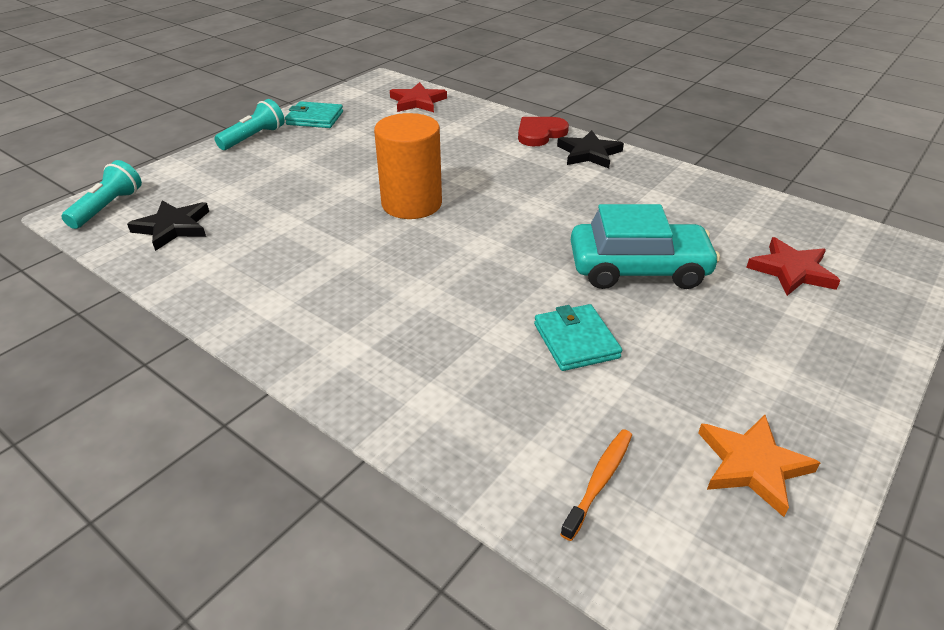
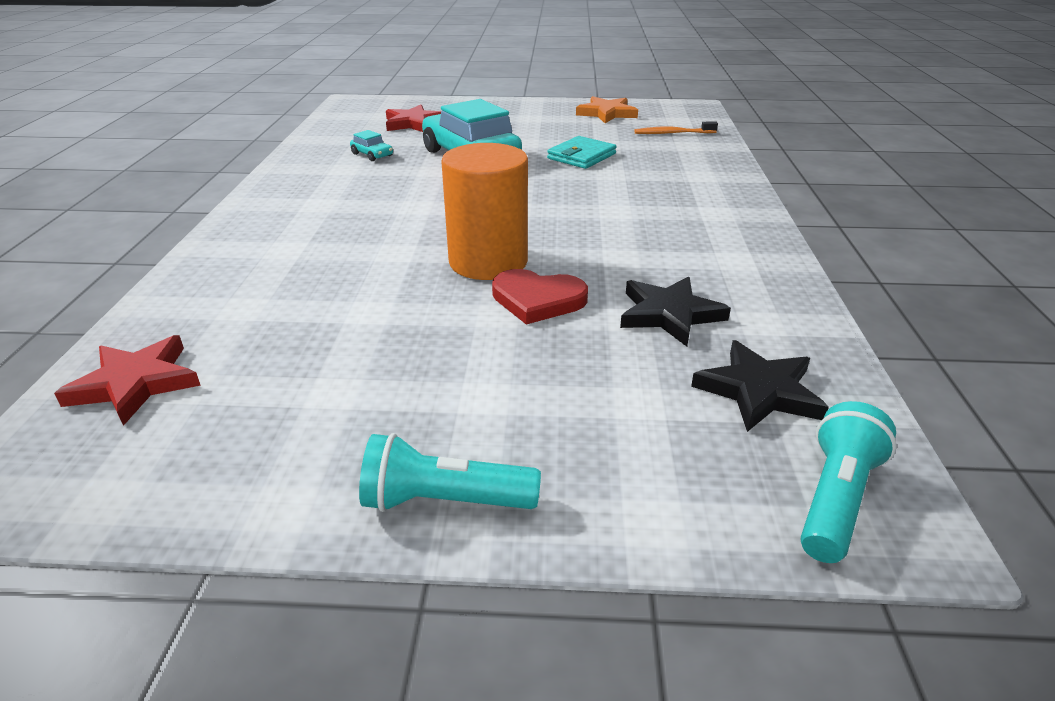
camera: 125 degrees left, 5 degrees down
(108, 207) = (836, 499): turquoise flashlight -> turquoise flashlight turned 135 degrees clockwise
(315, 118) = (291, 471): turquoise wallet -> none
(540, 134) = (224, 247): red heart -> red heart (537, 300)
(589, 153) = (266, 211): black star -> black star (669, 314)
(687, 218) = (372, 155): none -> turquoise car

